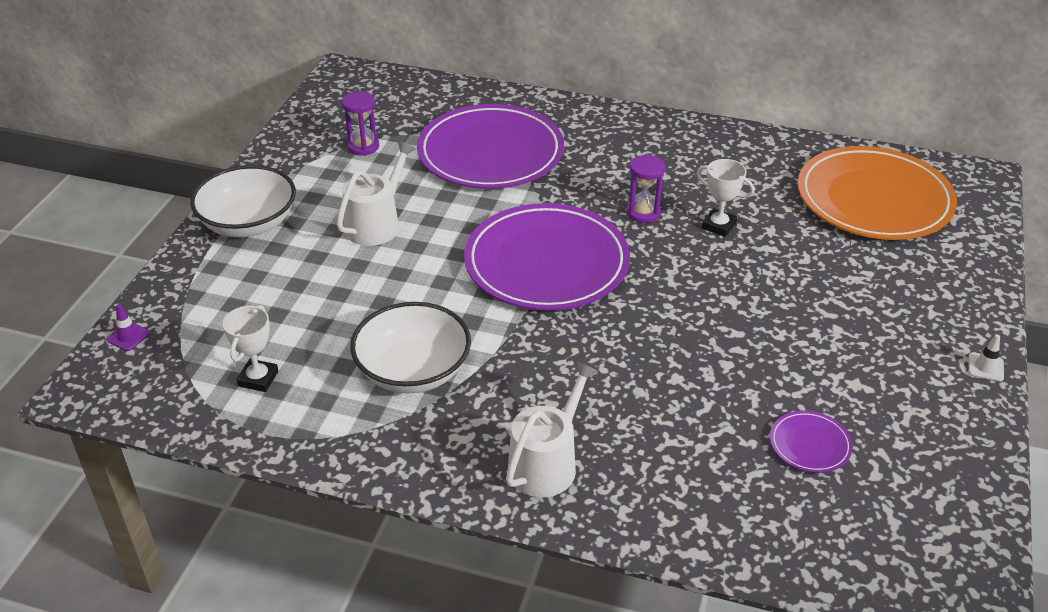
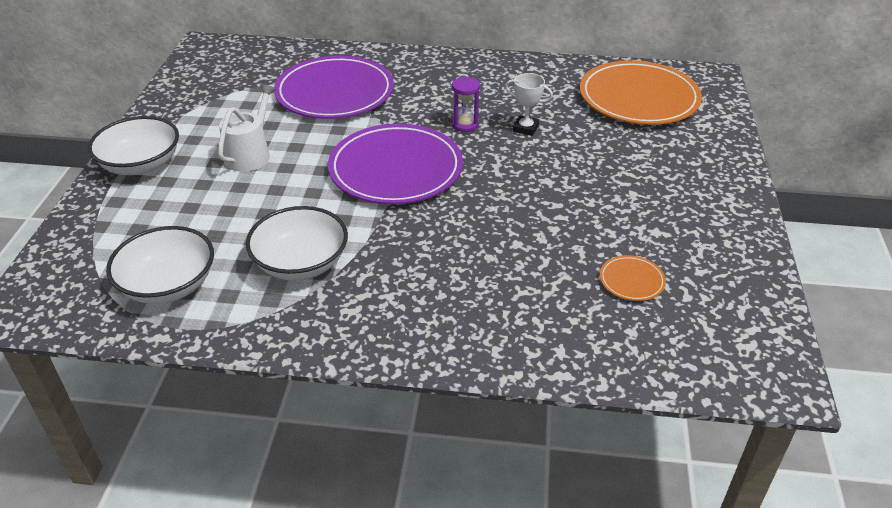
camera: 10 degrees left, 0 degrees up
(128, 336) = (47, 264): purple traffic cone -> none
(258, 379) = (168, 285): white trophy -> white bowl
(363, 147) = (229, 97): purple hourglass -> none
(547, 463) = (426, 321): white watering can -> none
(810, 444) = (631, 280): purple plate -> orange plate
(985, 367) = (749, 208): white traffic cone -> none

